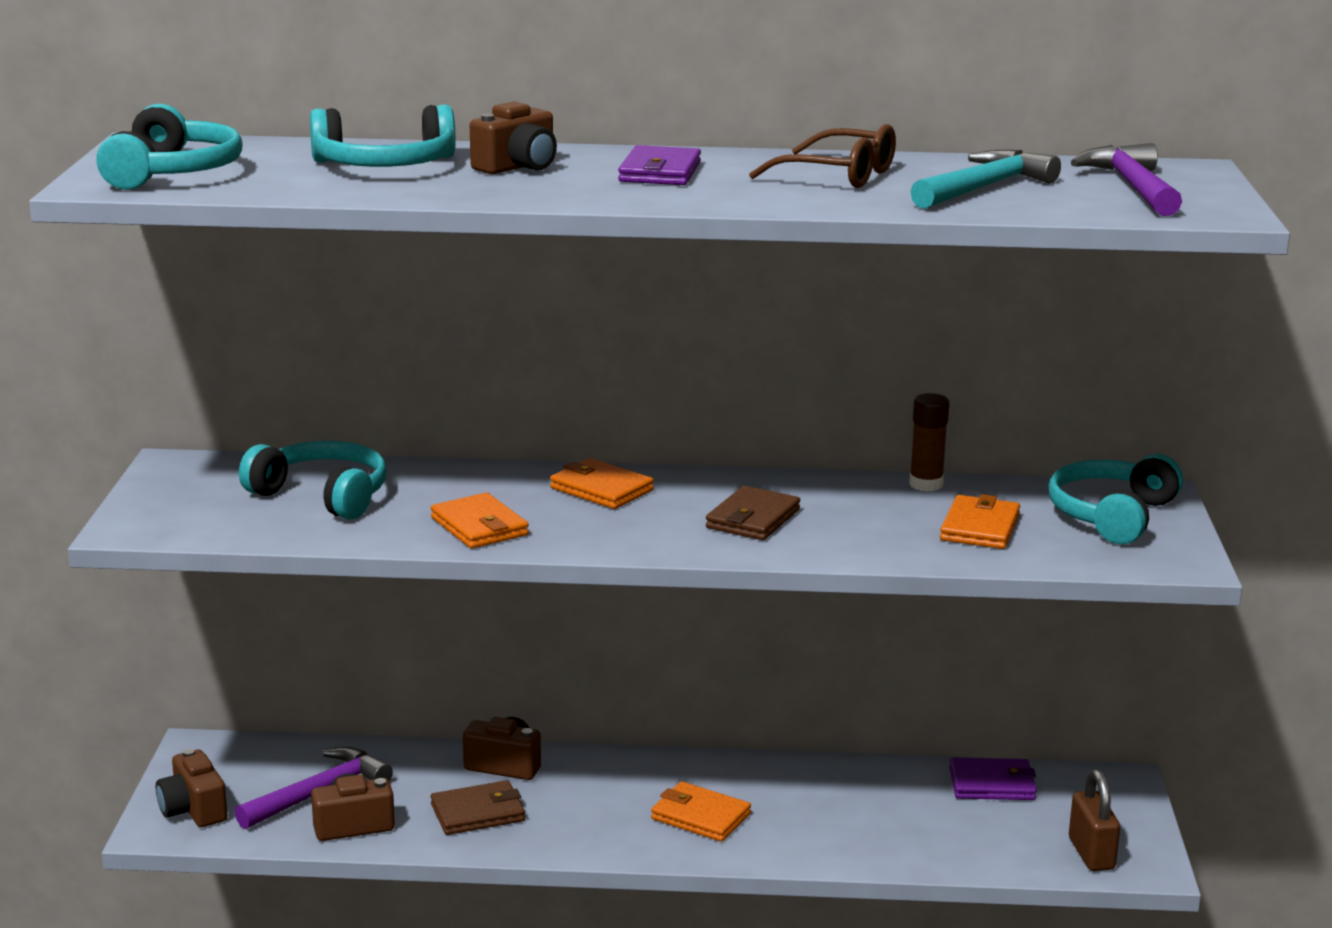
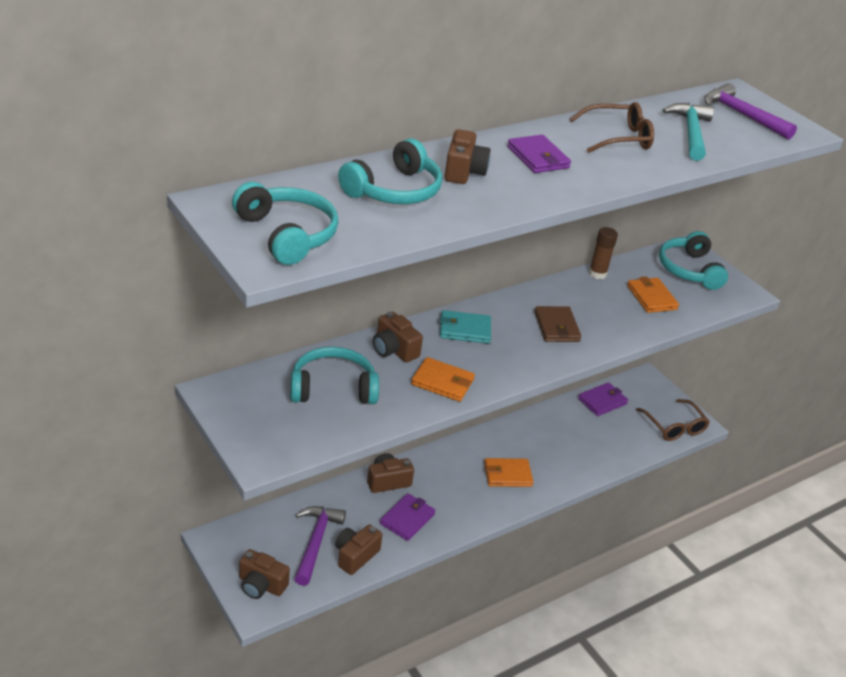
camera: 40 degrees left, 15 degrees up
(465, 483) = (394, 350): none -> brown camera
(478, 813) = (407, 519): brown wallet -> purple wallet
(601, 489) = (464, 329): orange wallet -> turquoise wallet
(1091, 854) = (674, 426): brown padlock -> brown glasses

